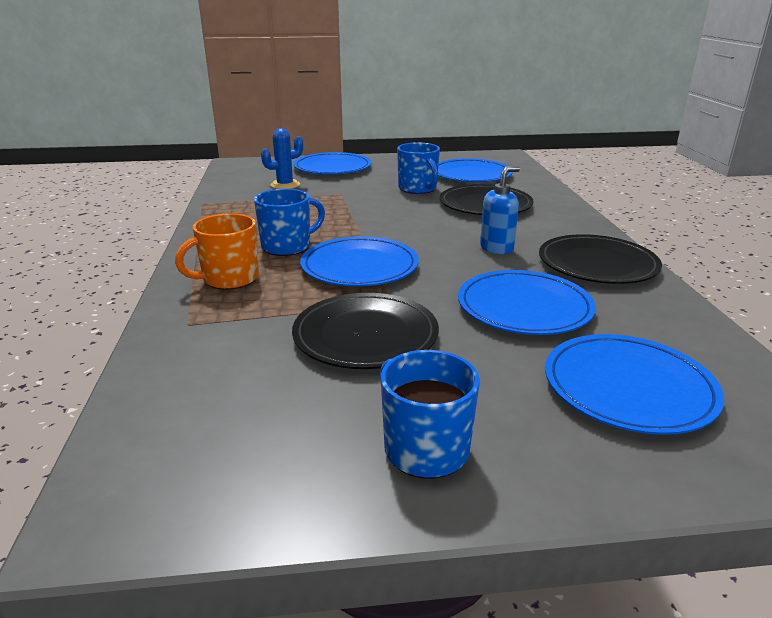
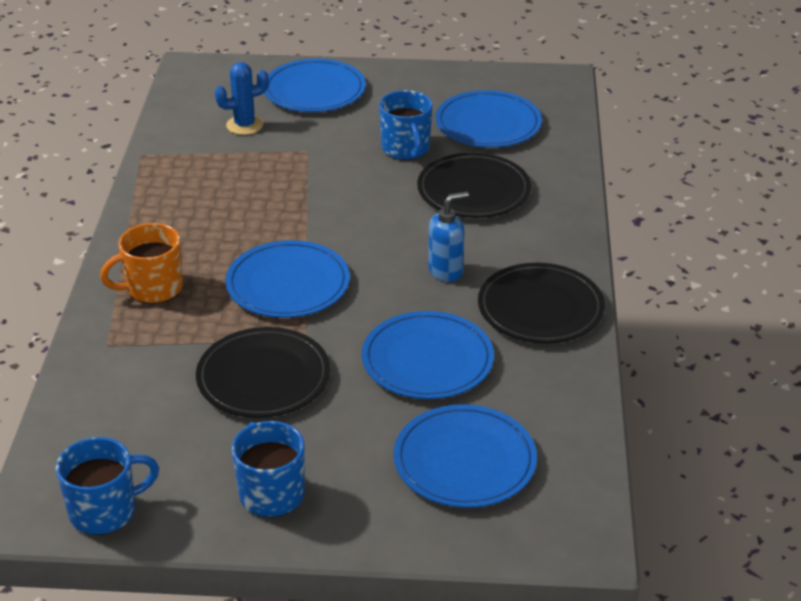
camera: 10 degrees right, 10 degrees up
(288, 246) = (222, 244): blue mug -> blue mug (105, 511)

